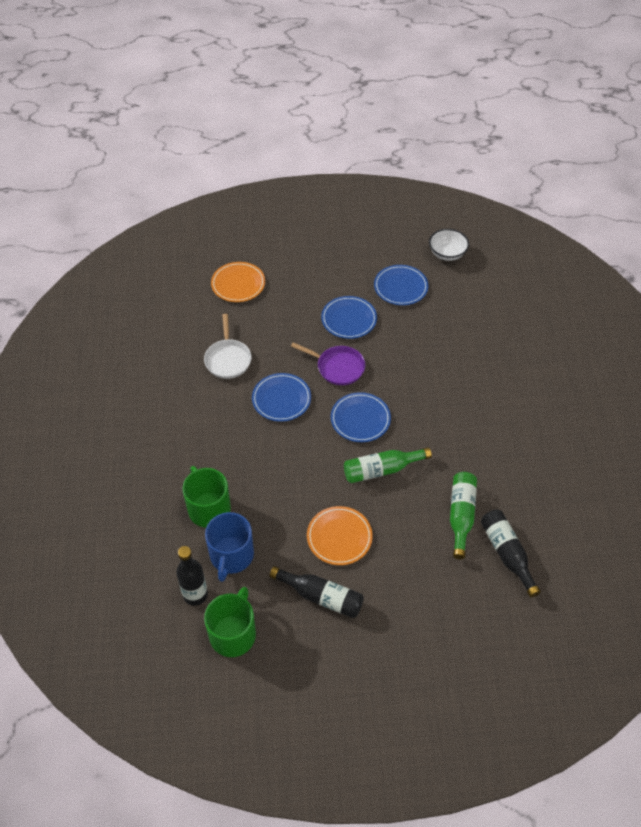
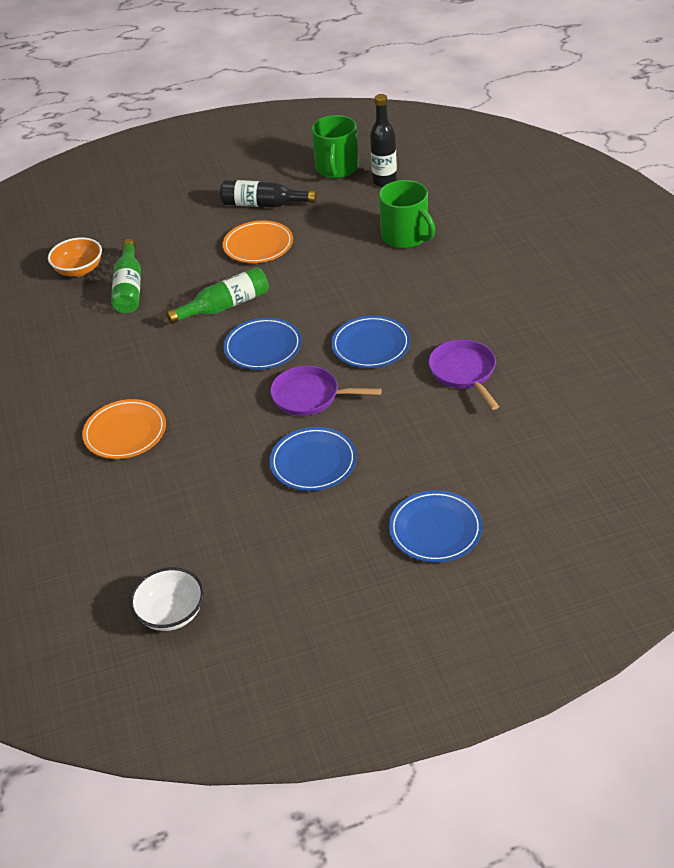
camera: 170 degrees right, 10 degrees down
(228, 359) = (464, 372): white pan -> purple pan
(231, 556) = (363, 210): blue mug -> none
(238, 284) = (507, 474): orange plate -> orange plate (125, 432)
(400, 287) = (243, 531): blue plate -> blue plate (435, 529)
(507, 553) = (79, 270): black bottle -> orange bowl

